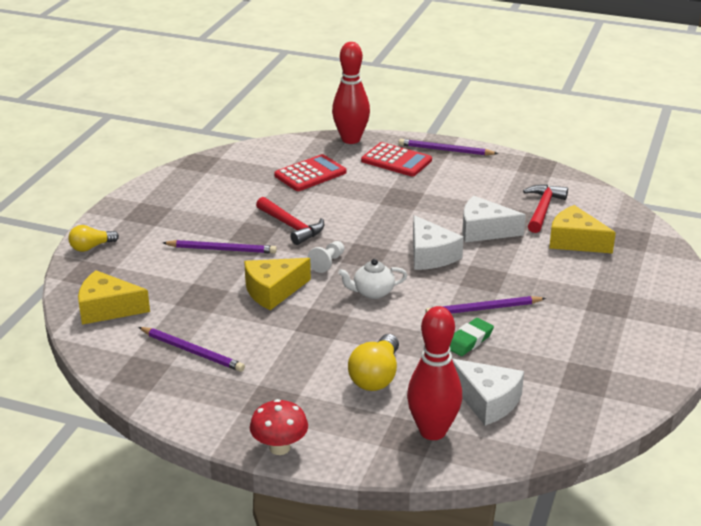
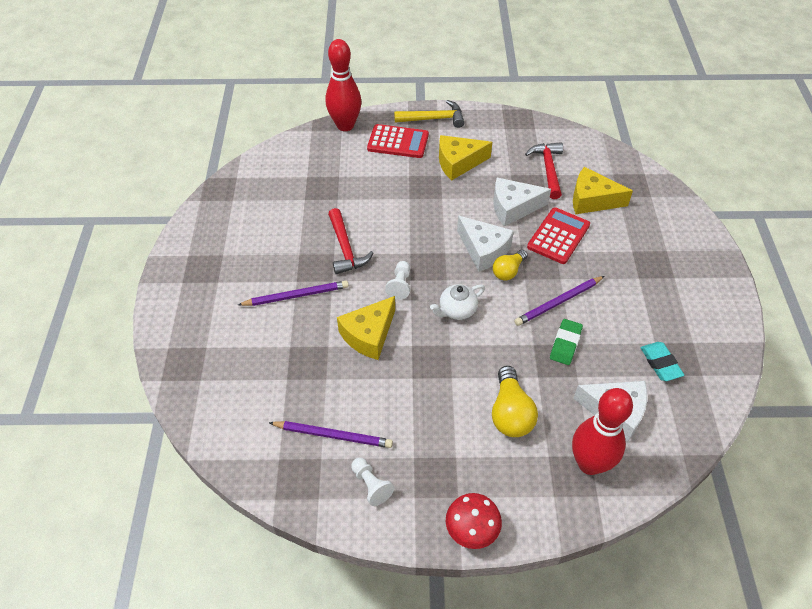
camera: 20 degrees left, 20 degrees up
(91, 247) = (169, 328): yellow light bulb -> yellow light bulb (508, 271)
(107, 309) = (225, 405): yellow cheese -> yellow cheese (458, 163)
(205, 393) = (371, 485): none -> white pawn
(291, 226) = (345, 248): red hammer -> red hammer turned 45 degrees clockwise
(310, 174) = (330, 178): red calculator -> red calculator (558, 236)
(445, 150) = (433, 119): purple pencil -> yellow hammer
(562, 377) = (660, 363): none -> turquoise eraser

